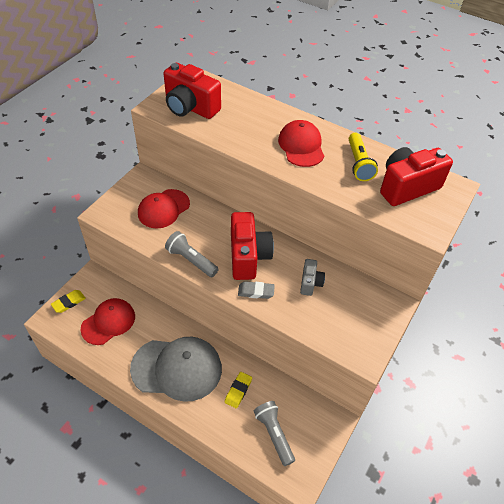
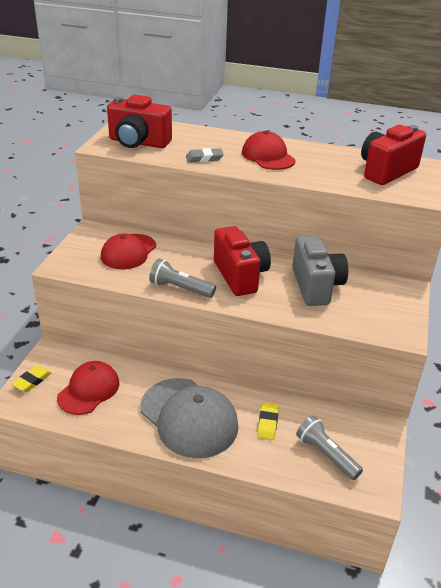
camera: 15 degrees left, 15 degrees down
(177, 368) = (189, 417): grey cap -> grey cap turned 60 degrees clockwise
(256, 292) = (263, 302): grey eraser -> grey eraser (204, 158)
(310, 283) = (316, 286): grey camera -> grey camera, size x1.92
(358, 163) = (331, 161): yellow flashlight -> none

